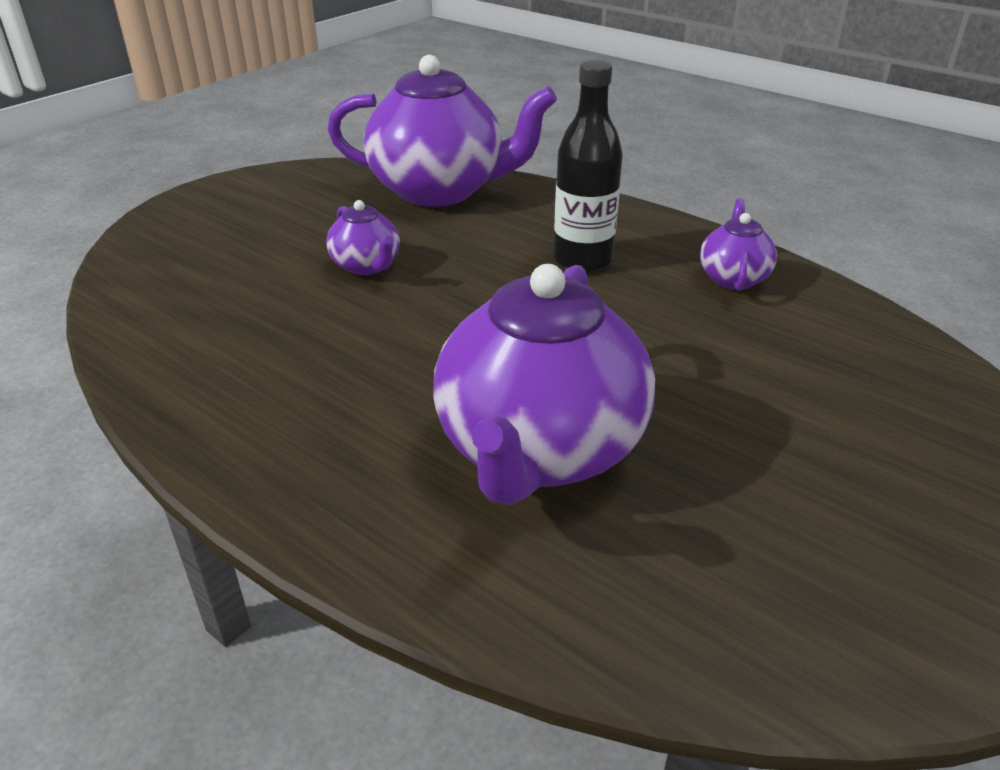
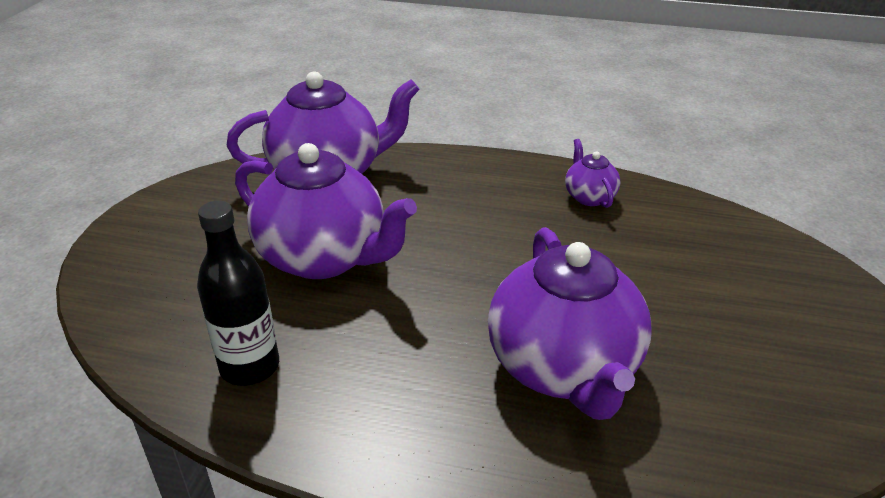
camera: 25 degrees left, 0 degrees up
(366, 266) = (324, 258): purple teapot -> purple teapot, size x2.18
(582, 260) = (481, 209): black bottle -> black bottle (250, 367)

